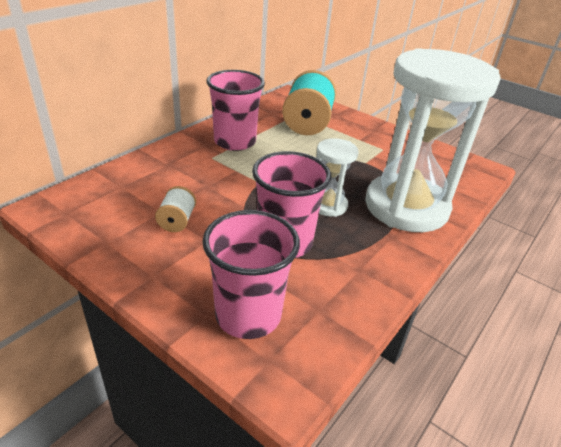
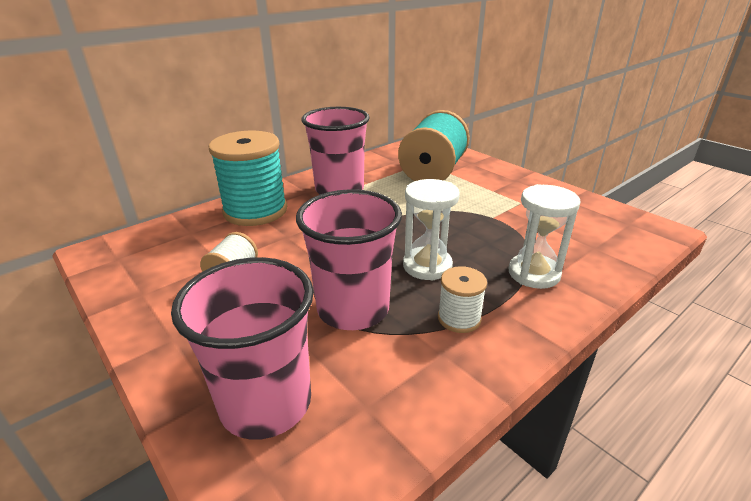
camera: 15 degrees right, 5 degrees down
(169, 164) = (255, 211): none -> turquoise spool
(363, 244) = (459, 318): none -> white spool
(406, 207) = (534, 273): white hourglass -> white hourglass, size x0.45

